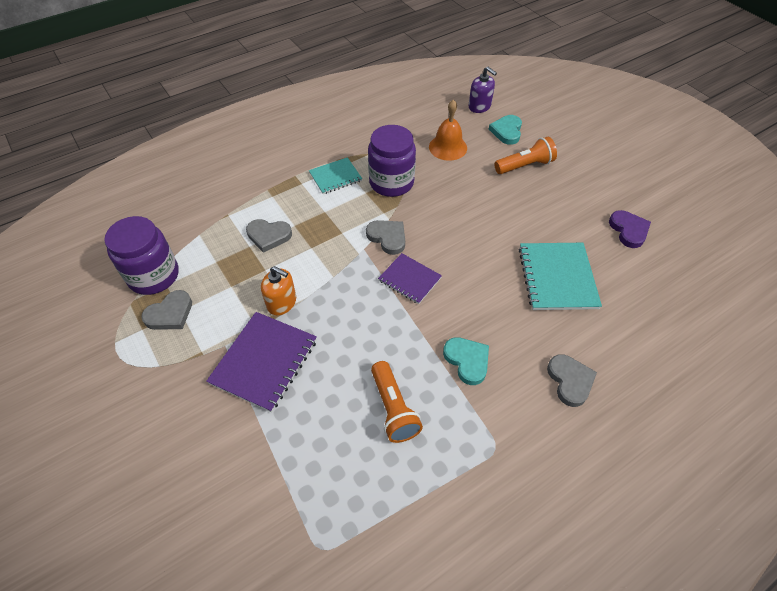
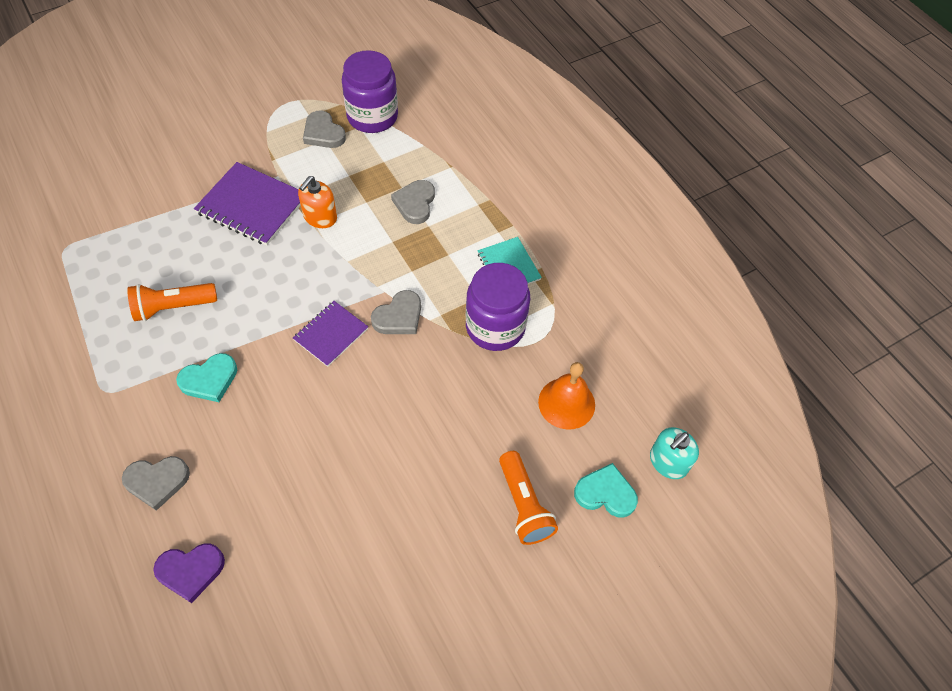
camera: 90 degrees right, 5 degrees up
(479, 106) = (668, 462): purple soap dispenser -> turquoise soap dispenser
(557, 277) = (305, 502): turquoise notebook -> none
(628, 230) = (375, 628): purple heart -> purple heart (190, 571)

